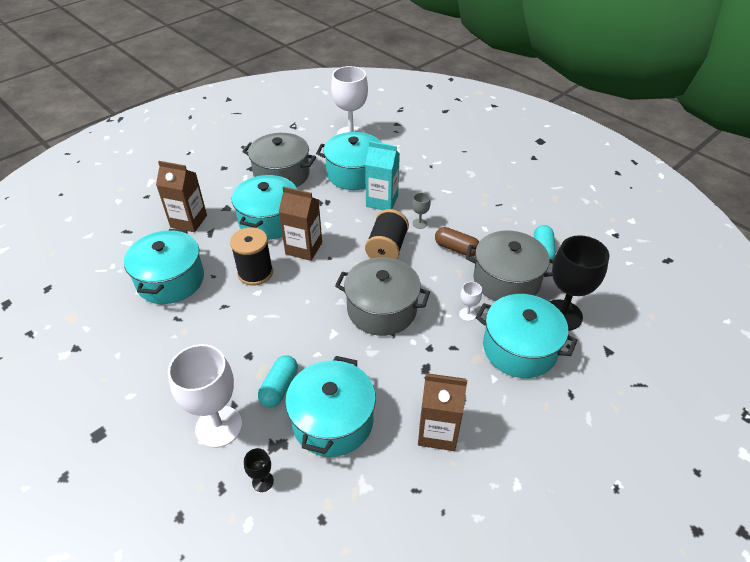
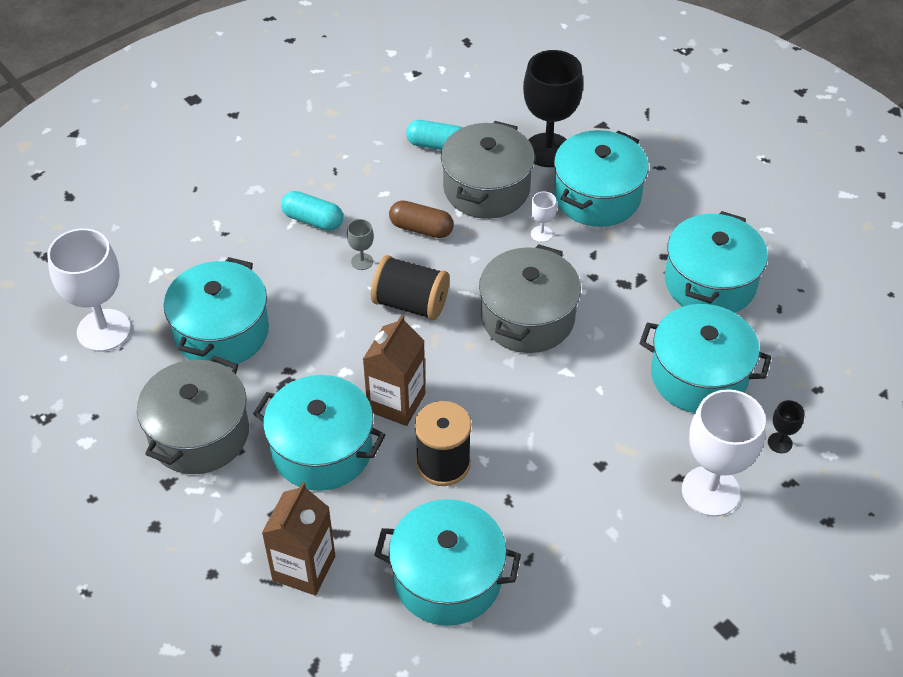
camera: 85 degrees left, 5 degrees up
(279, 387) = (652, 429): turquoise capsule -> turquoise capsule (313, 220)
(382, 201) = (302, 301): turquoise carton -> none
(438, 432) = (710, 282): brown carton -> turquoise pot
(456, 249) = (421, 228): brown capsule -> brown capsule turned 75 degrees clockwise

